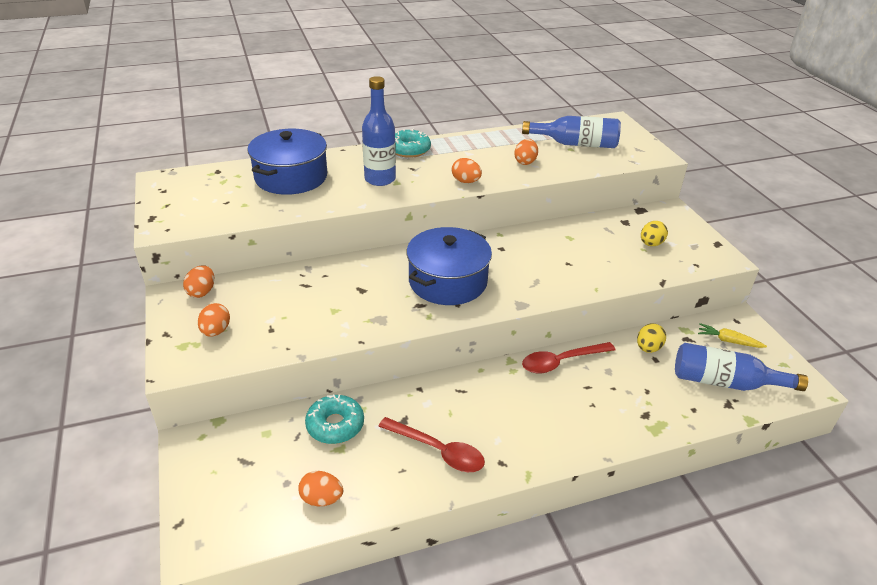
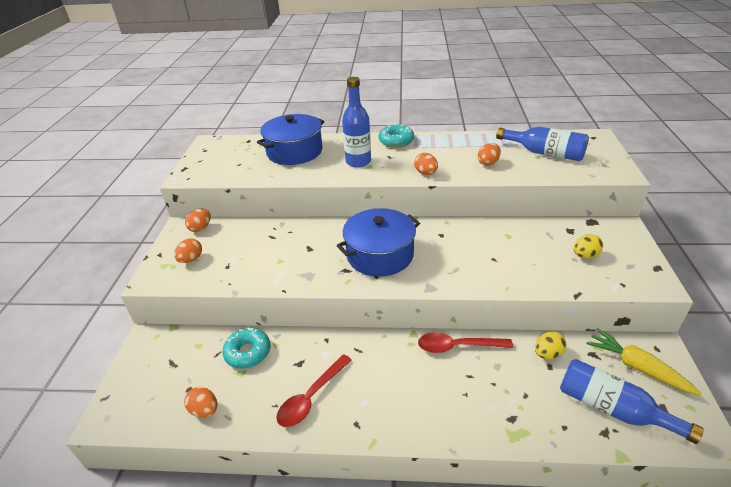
camera: 25 degrees right, 0 degrees up
(438, 451) = (311, 397): red spoon -> red spoon turned 75 degrees clockwise
(728, 341) = (637, 367): yellow carrot -> yellow carrot, size x1.58

